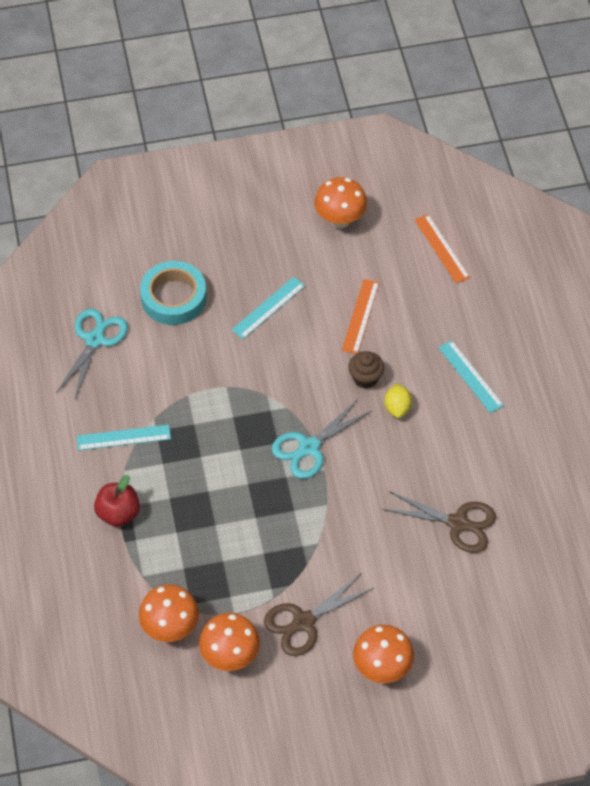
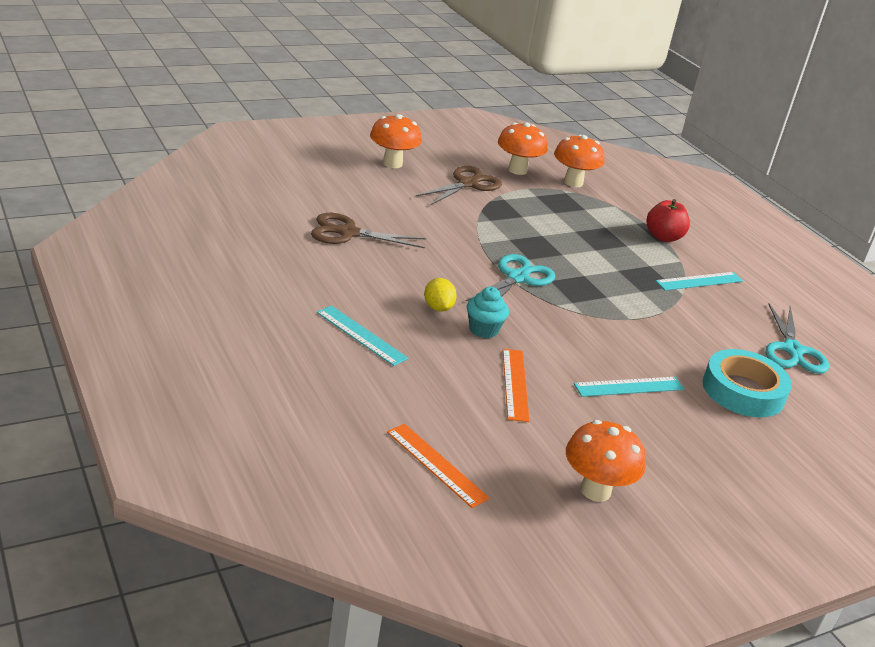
camera: 160 degrees right, 25 degrees down
(268, 307) = (629, 387): turquoise ruler -> turquoise ruler turned 45 degrees clockwise
(365, 378) = (483, 330): brown cupcake -> turquoise cupcake

